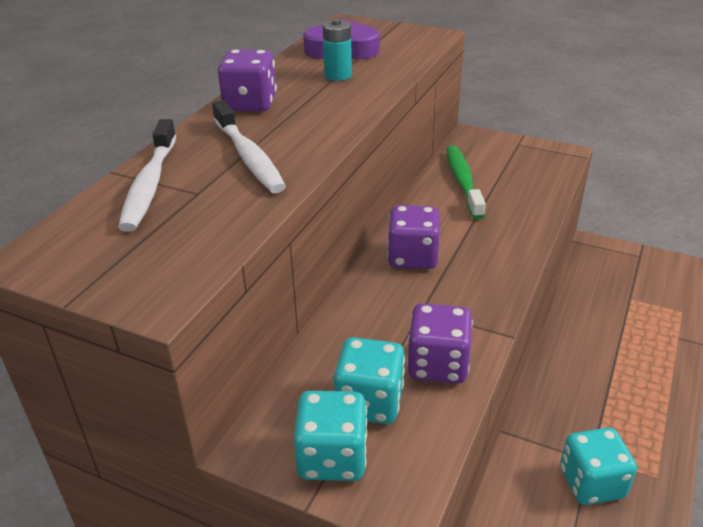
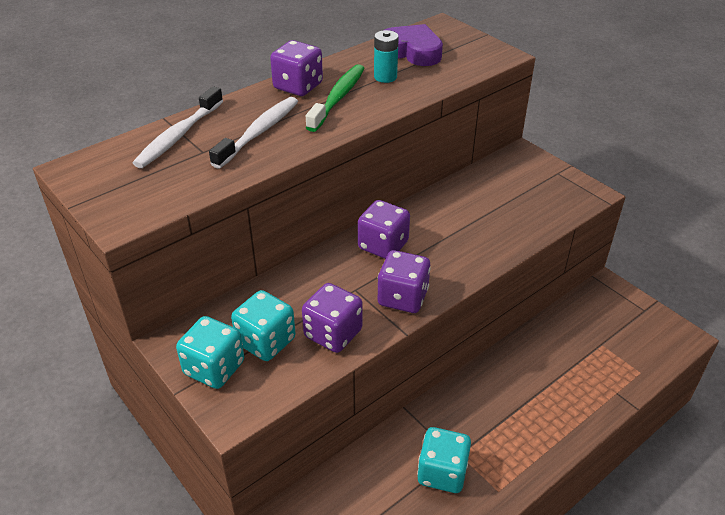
camera: 25 degrees right, 5 degrees up
(249, 157) = (259, 132): white toothbrush -> white toothbrush turned 150 degrees counterclockwise
(463, 181) = (478, 194): green toothbrush -> green toothbrush (338, 98)
(478, 301) = (403, 297): none -> purple dice

